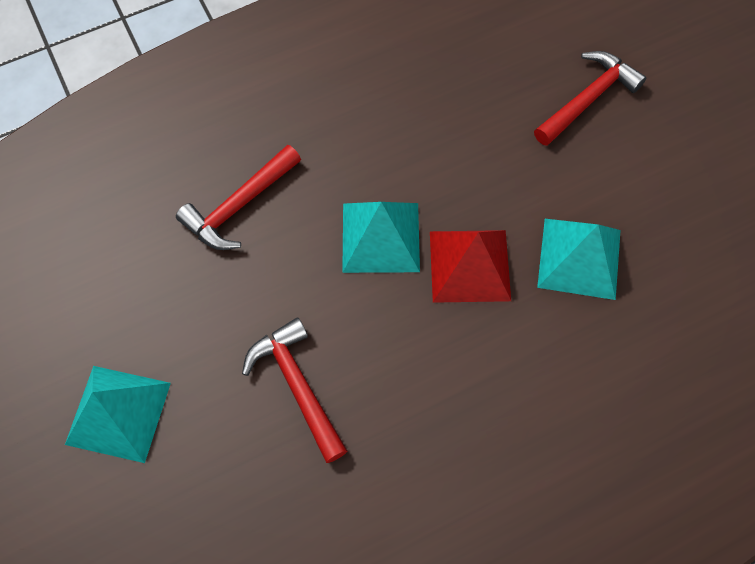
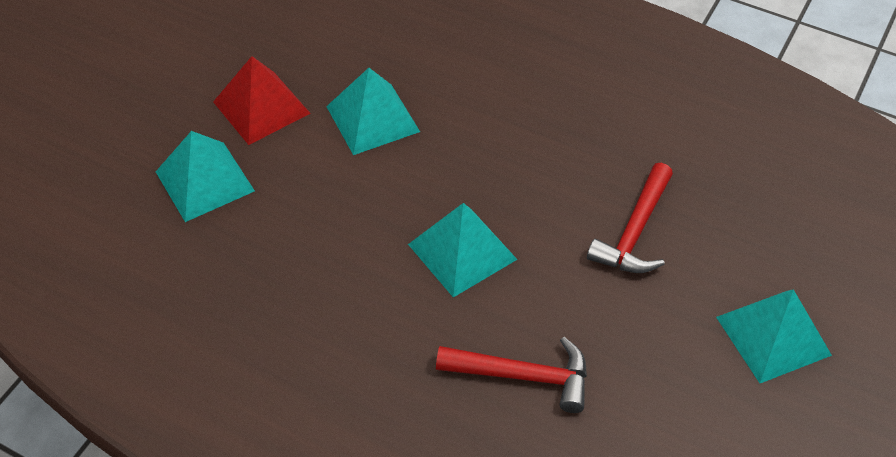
camera: 125 degrees left, 15 degrees down
(469, 265) = (437, 180): red pyramid -> red pyramid (261, 107)
(587, 99) = (204, 181): red hammer -> turquoise pyramid

